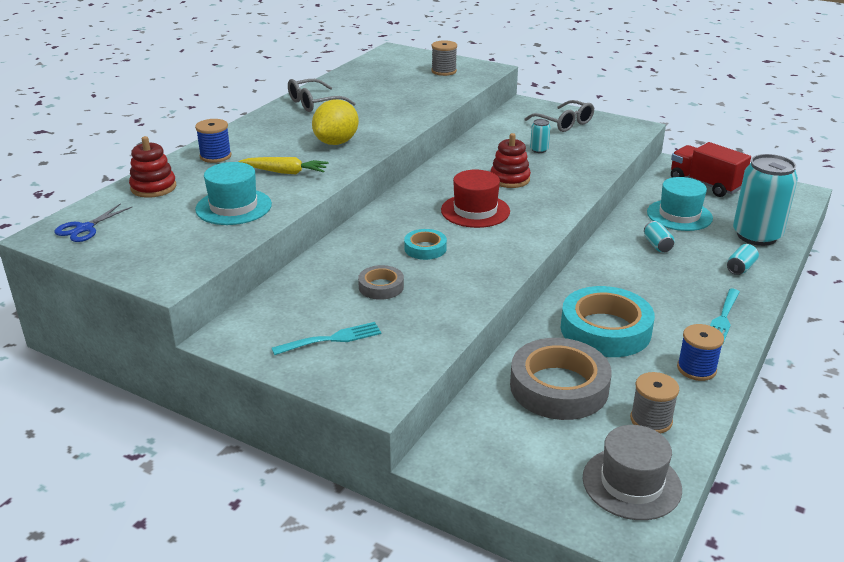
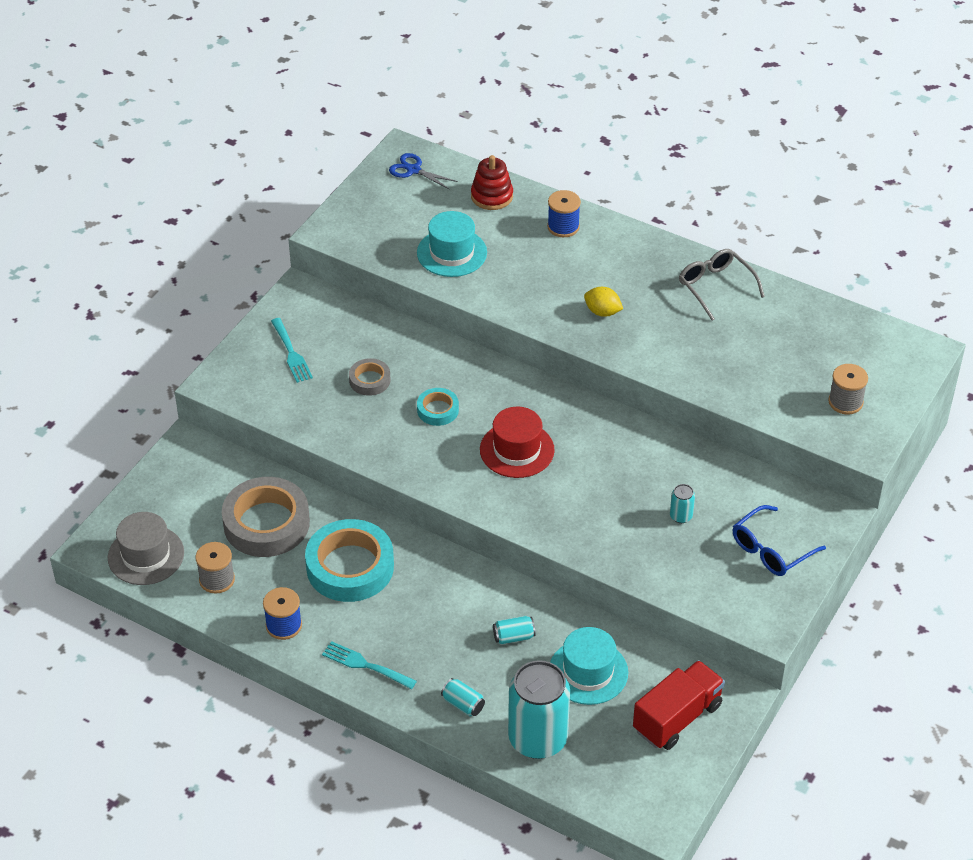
camera: 90 degrees right, 15 degrees up
(285, 172) = (527, 279): yellow carrot -> none
(336, 142) = (602, 312): yellow lemon -> yellow lemon, size x0.61
(509, 179) = (595, 483): red stacking toy -> none
(564, 123) = (771, 550): grey glasses -> blue glasses

